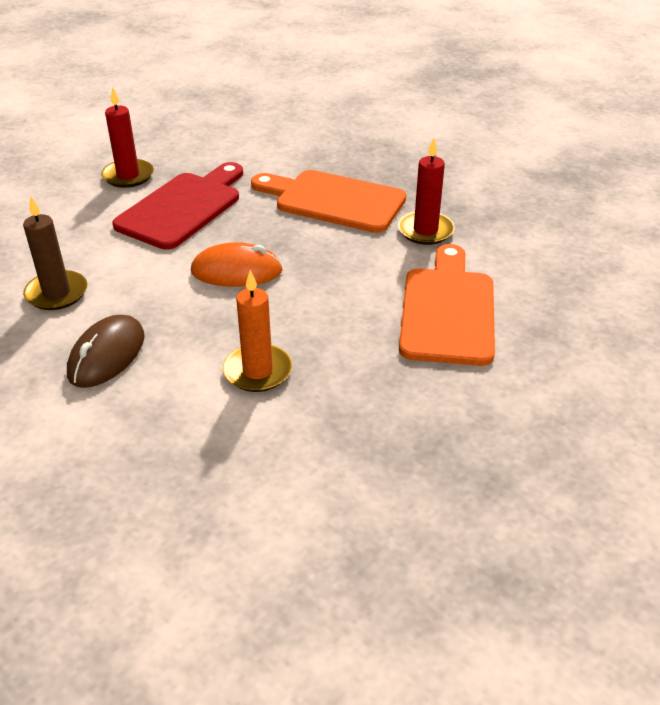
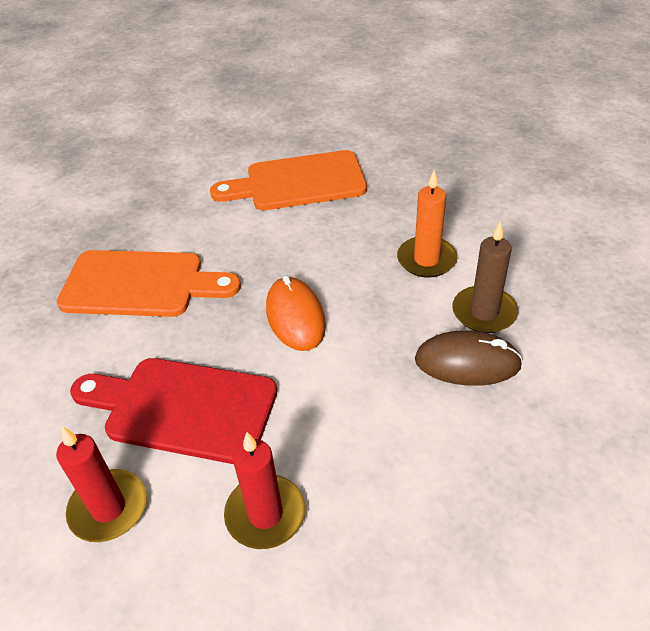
camera: 105 degrees left, 5 degrees up
(56, 293) = (399, 454): brown candle -> brown candle (484, 312)
(333, 201) = (141, 284): orange cutting board -> orange cutting board turned 90 degrees counterclockwise
(425, 231) = (184, 214): red candle -> red candle (265, 514)

